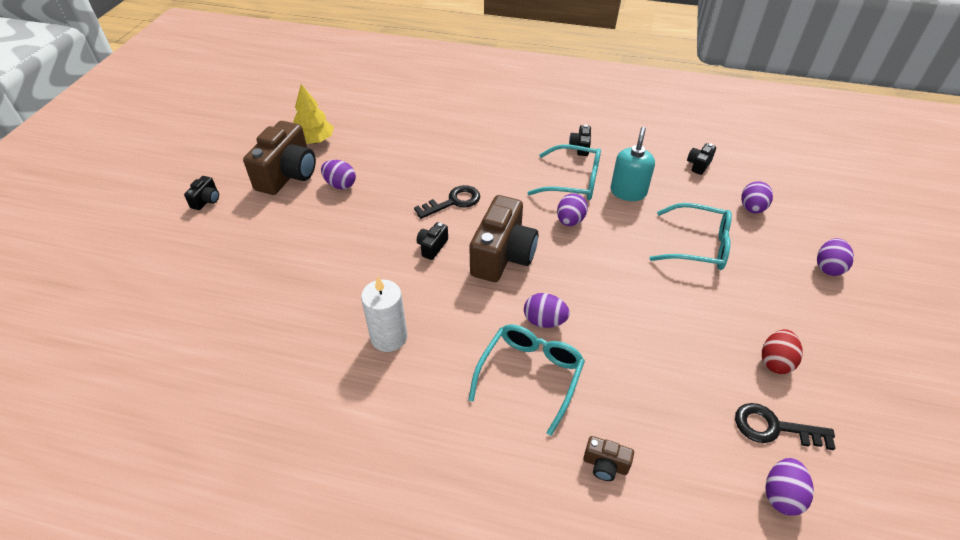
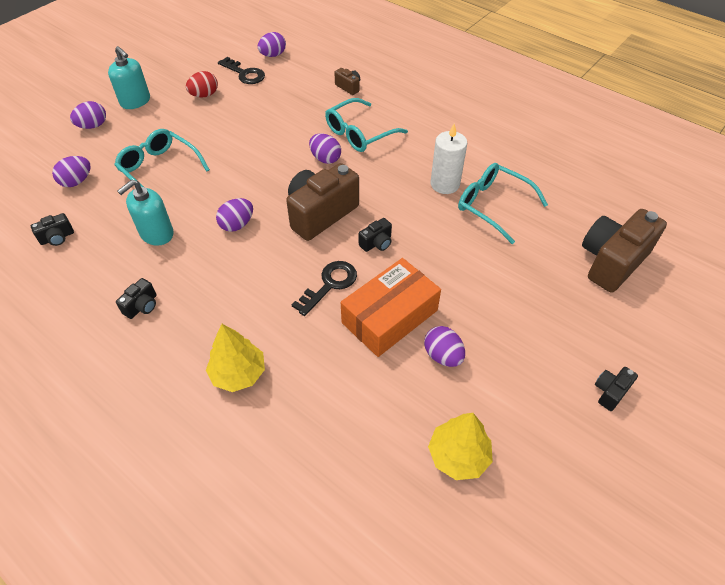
camera: 155 degrees left, 5 degrees up
(288, 175) = (505, 398): brown camera -> brown camera (611, 261)
(392, 196) = (389, 316): none -> orange box
(453, 202) = (329, 284): black key -> black key turned 135 degrees clockwise
(479, 136) = (238, 373): none -> yellow tree
(573, 181) = (194, 264): turquoise glasses -> turquoise glasses (493, 206)
(836, 317) = (135, 101): none -> turquoise soap dispenser

